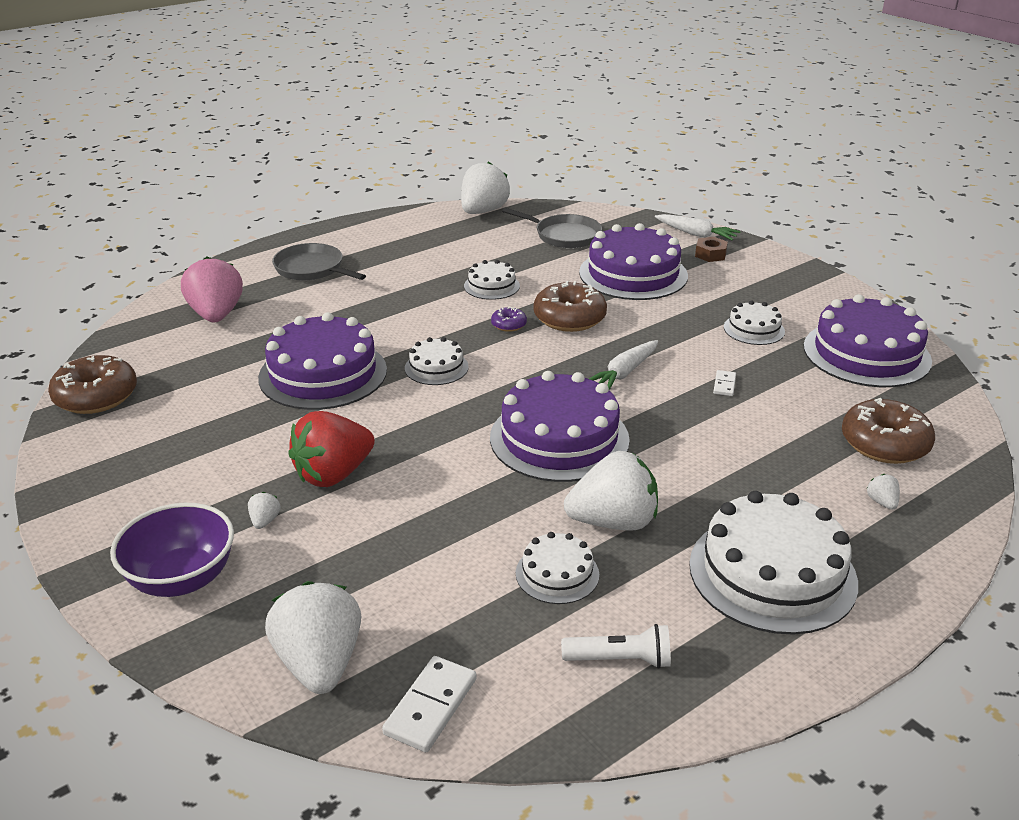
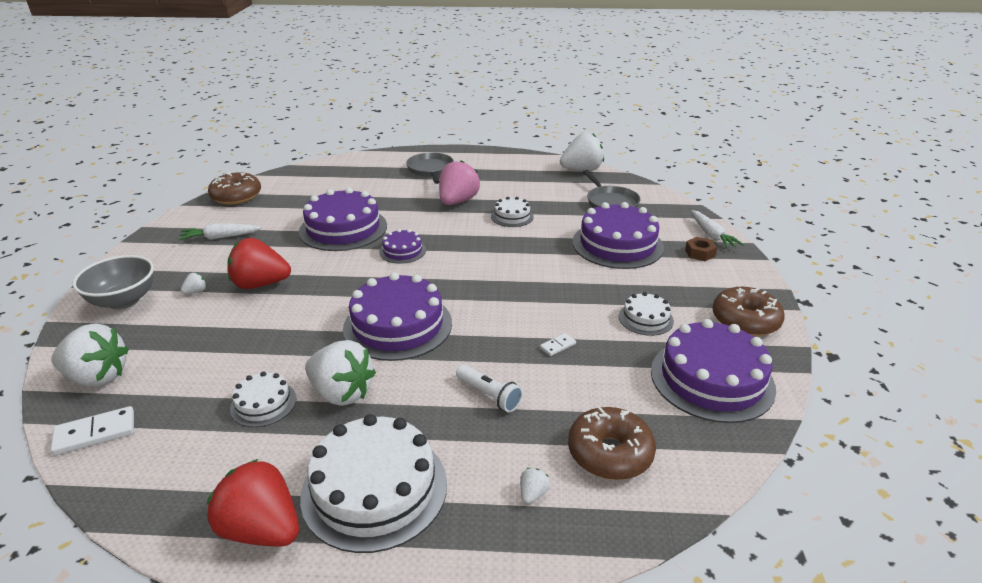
camera: 40 degrees right, 0 degrees up
(182, 579) = (124, 300): purple bowl -> grey bowl
(216, 315) = (347, 177): pink strawberry -> pink strawberry (457, 201)
(319, 663) = (97, 377): white strawberry -> white strawberry turned 75 degrees clockwise
(436, 367) = (402, 251): white cake -> purple cake
(508, 325) = (483, 244): purple donut -> none
(569, 318) = (526, 255): brown donut -> brown donut (745, 321)
(620, 659) = (207, 476): white flashlight -> white flashlight (489, 395)
(624, 373) = (503, 305): white carrot -> white carrot (220, 237)
(741, 660) = (262, 529): none -> red strawberry

